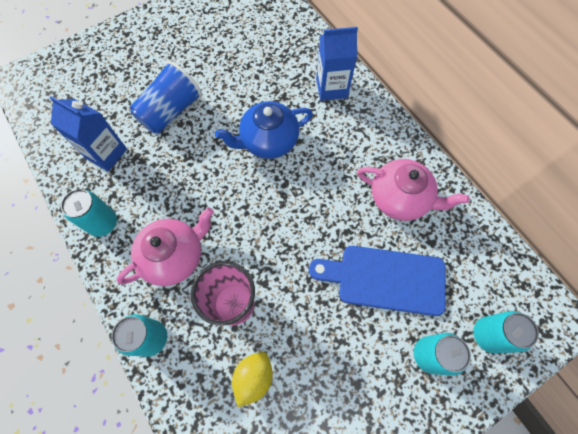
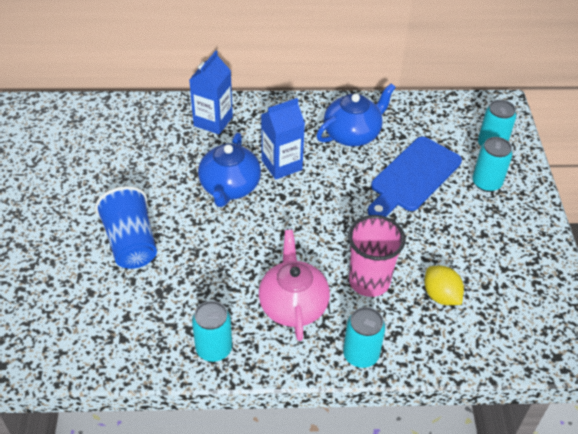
camera: 60 degrees left, 20 degrees down
(106, 153) = (133, 315): blue carton -> blue carton (281, 165)
(400, 198) = (352, 134): pink teapot -> blue teapot

